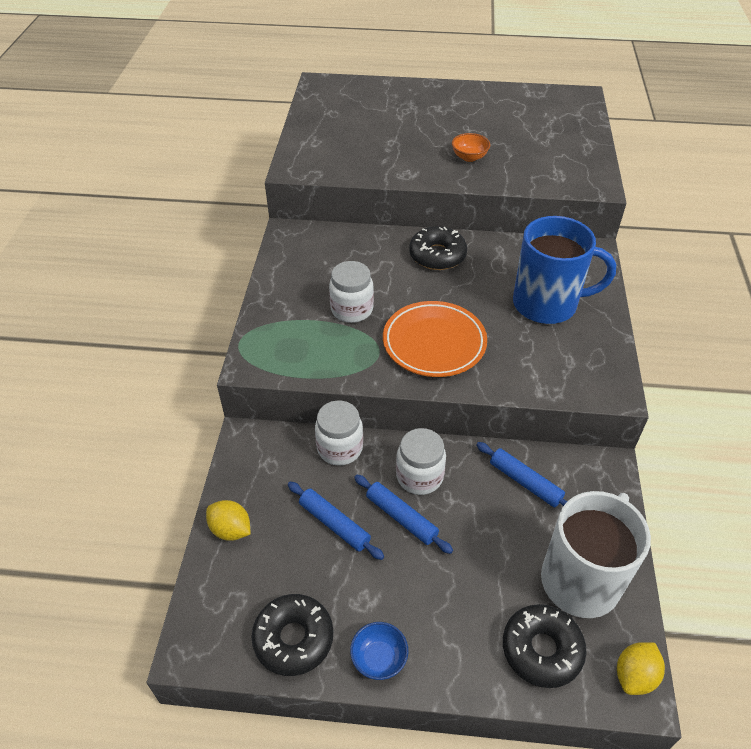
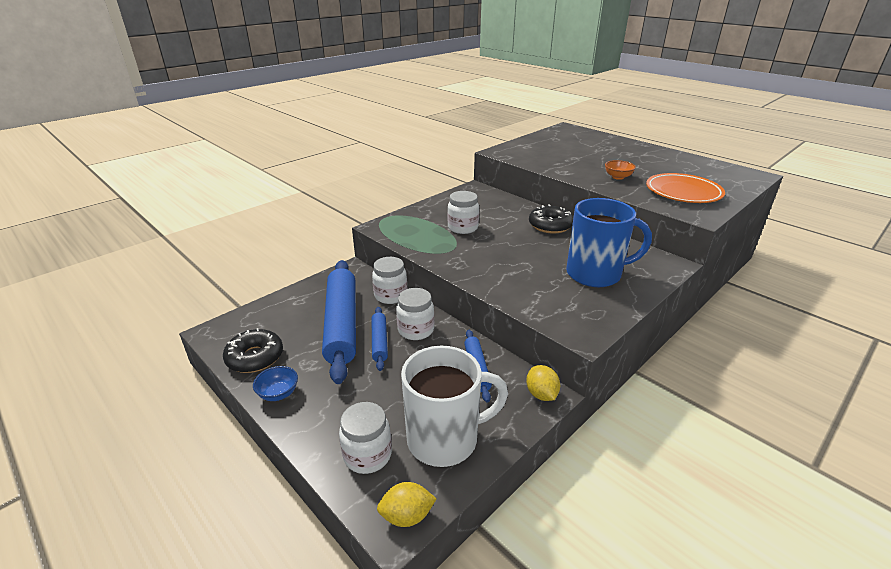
camera: 40 degrees right, 15 degrees down
(231, 530) = (293, 299): yellow lemon -> yellow lemon (541, 394)
(334, 524) = (342, 324): blue rolling pin -> blue rolling pin, size x2.09
(434, 343) = (490, 260): orange plate -> orange plate (683, 192)
(541, 649) = (367, 455): black donut -> white jar
(547, 304) = (595, 274): blue mug -> blue mug turned 45 degrees counterclockwise

